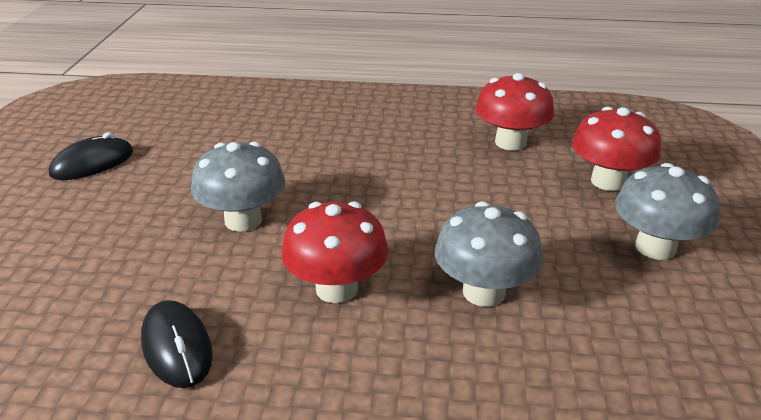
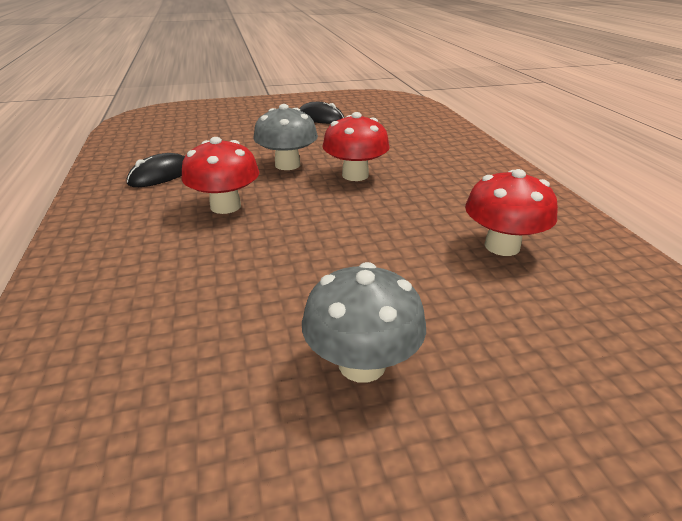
camera: 70 degrees right, 0 degrees up
(484, 292) = (240, 263): grey mushroom -> none
(608, 181) = (482, 319): red mushroom -> red mushroom (355, 175)

